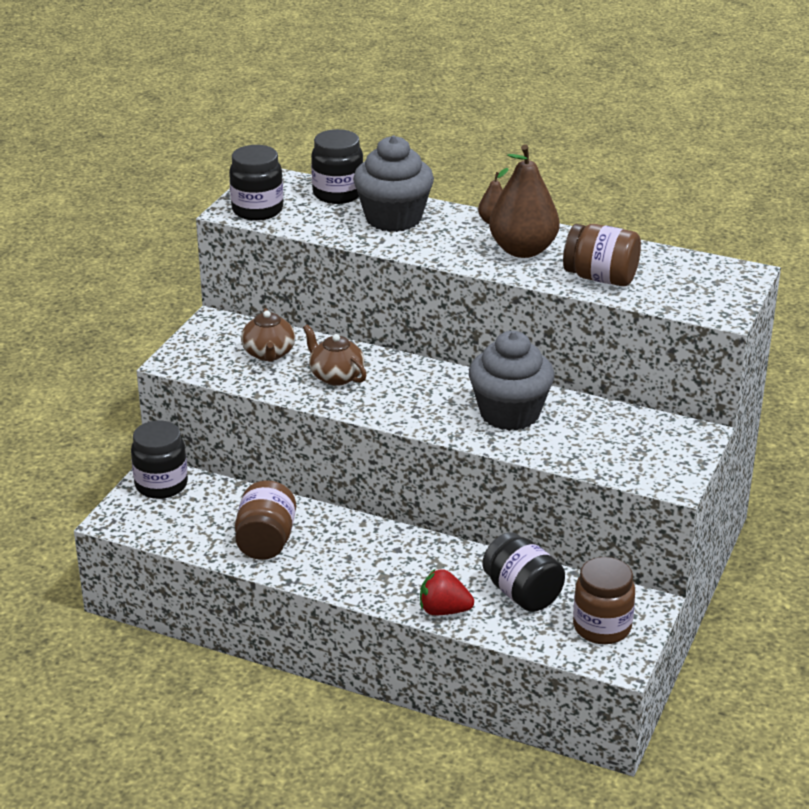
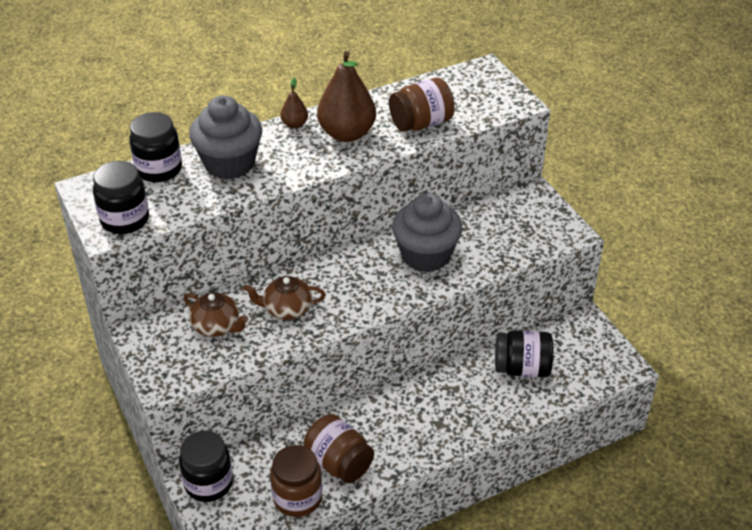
camera: 50 degrees left, 10 degrees up
(444, 610) = (502, 416): red strawberry -> none
(602, 627) = (587, 353): brown jar -> brown jar (297, 498)

